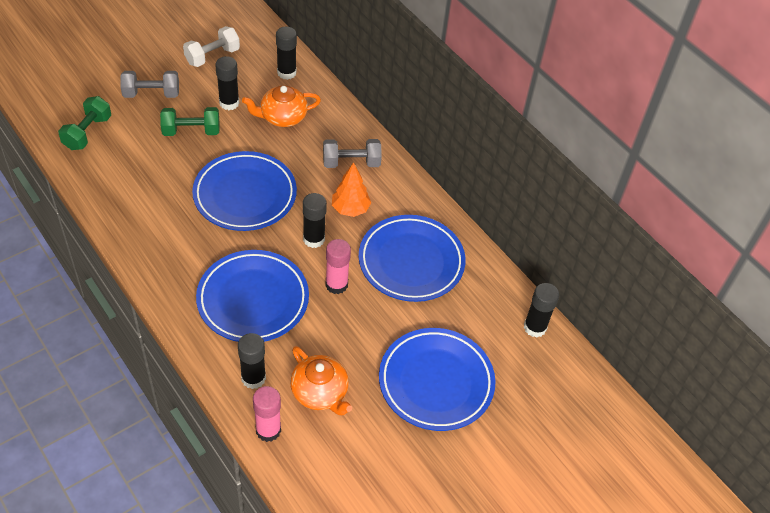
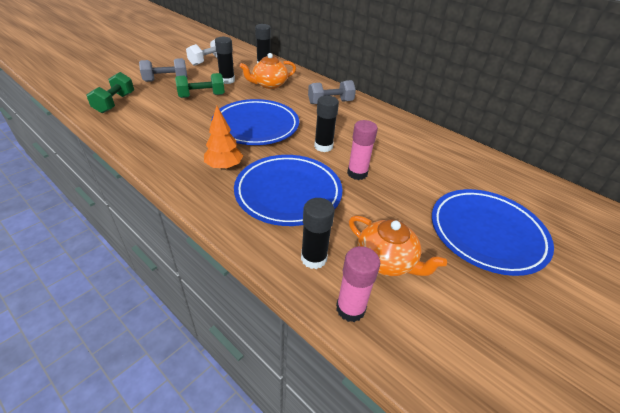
camera: 10 degrees left, 10 degrees down
(350, 209) = (343, 126): orange tree -> orange tree (224, 167)
(411, 262) = (408, 152): blue plate -> none
(535, 327) = (533, 182): black glue stick -> none

